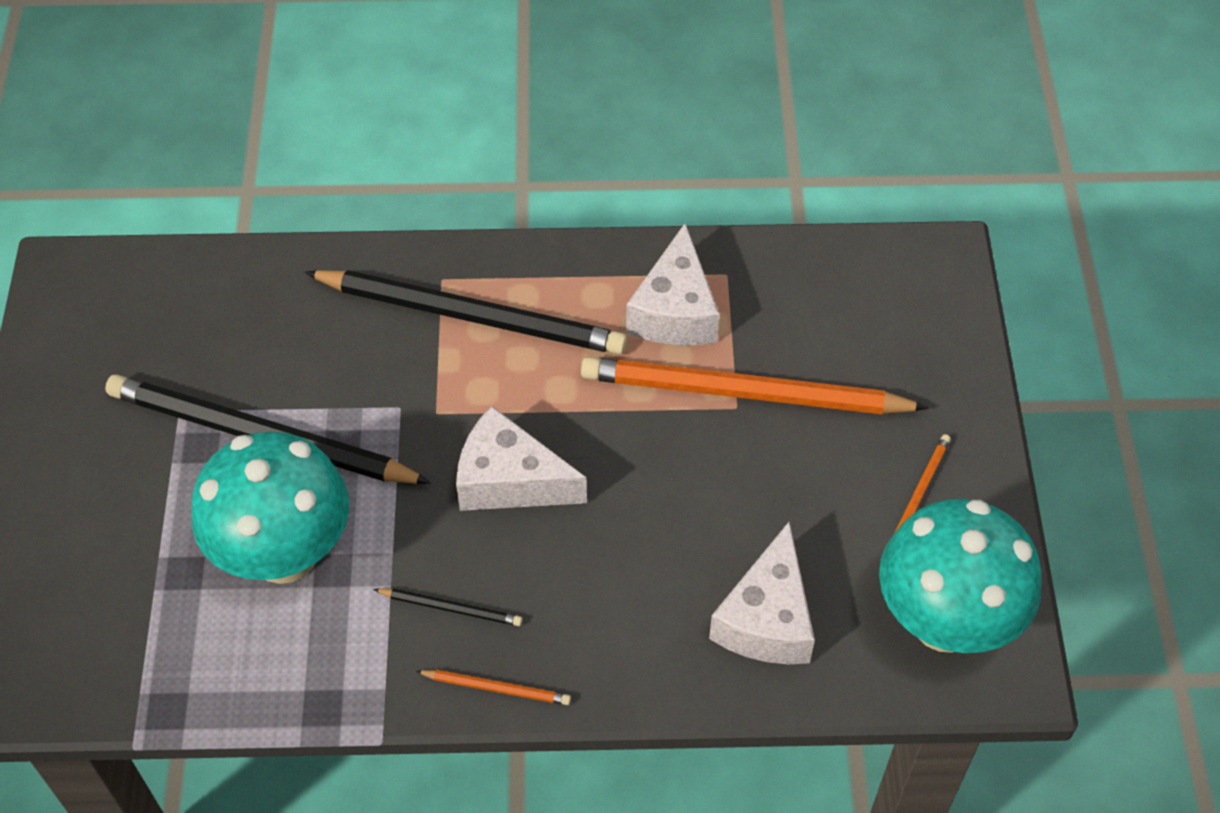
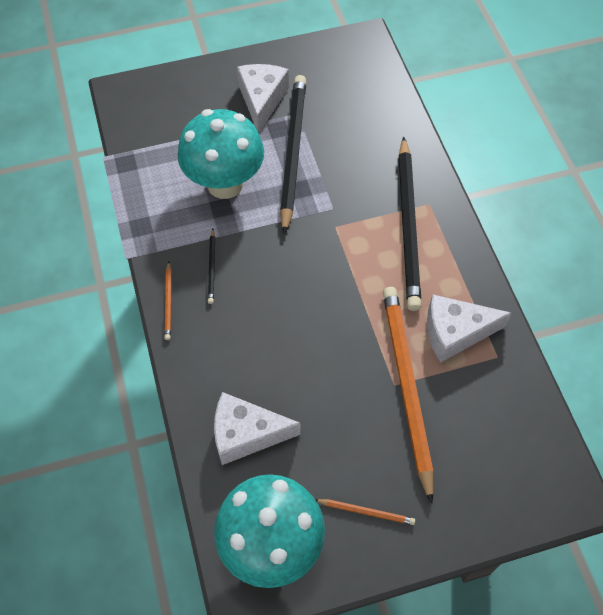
camera: 75 degrees right, 5 degrees up
(509, 480) = (301, 274): white cheese -> white cheese (262, 100)

